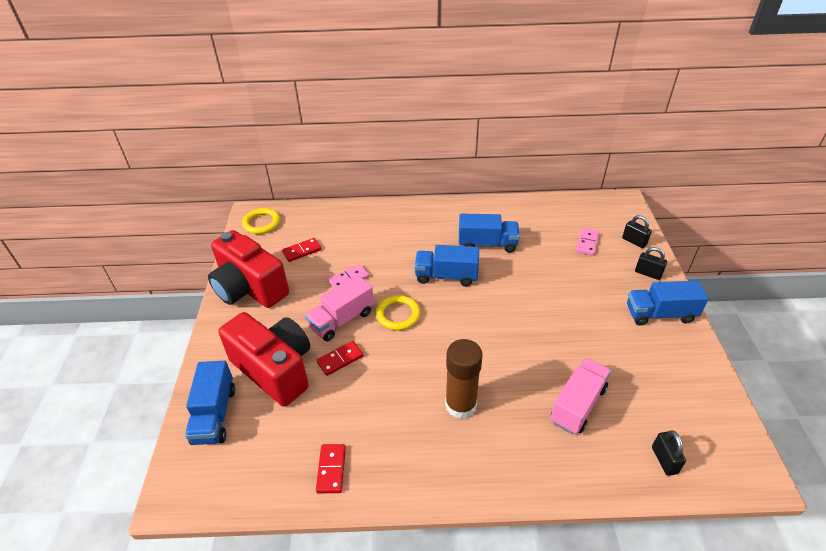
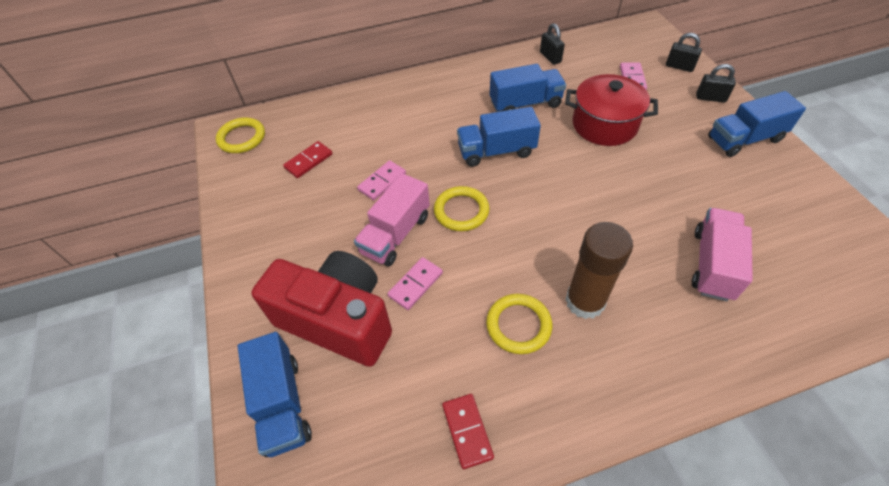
camera: 15 degrees left, 10 degrees up
(249, 288) = (260, 224): red camera -> none
(340, 359) = (415, 284): red domino -> pink domino
(402, 408) = (518, 325): none -> yellow ring
(544, 275) = (604, 125): none -> red pot
(664, 460) = (832, 302): black padlock -> black padlock (550, 57)

